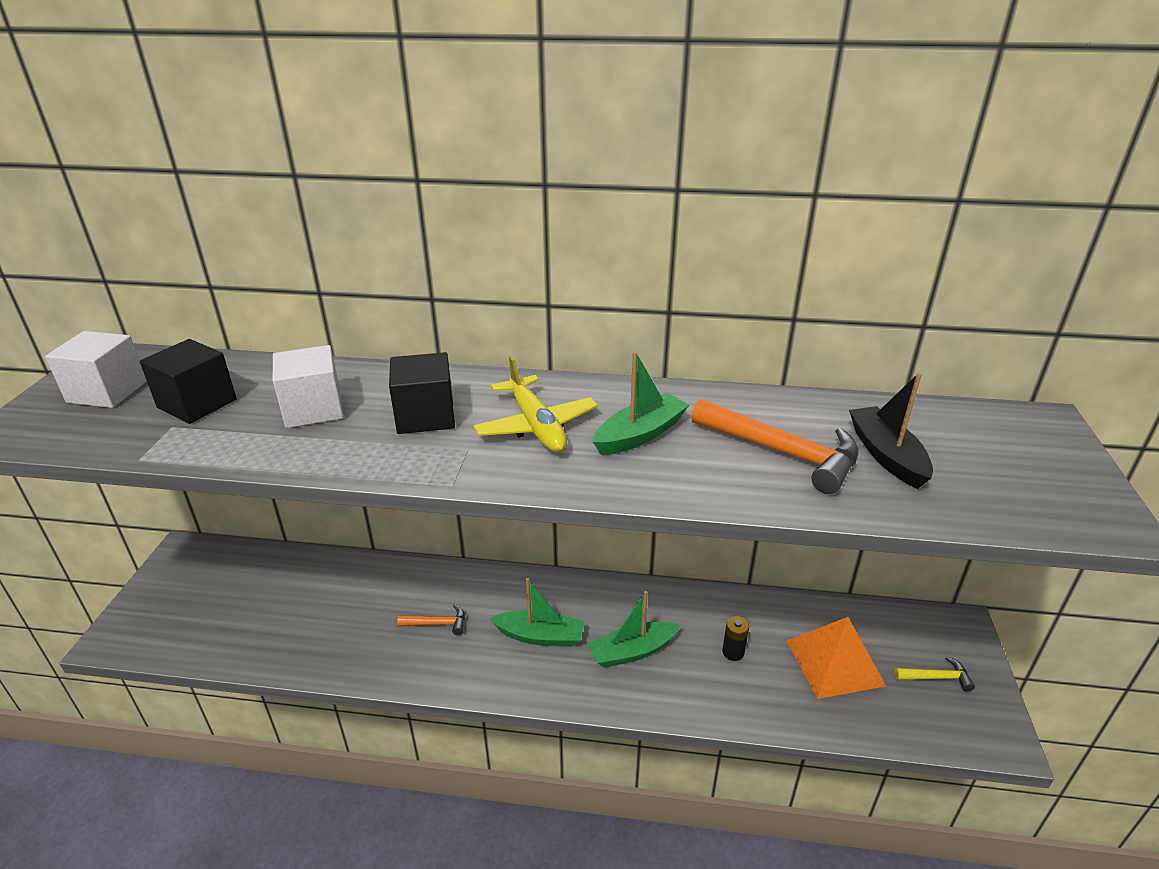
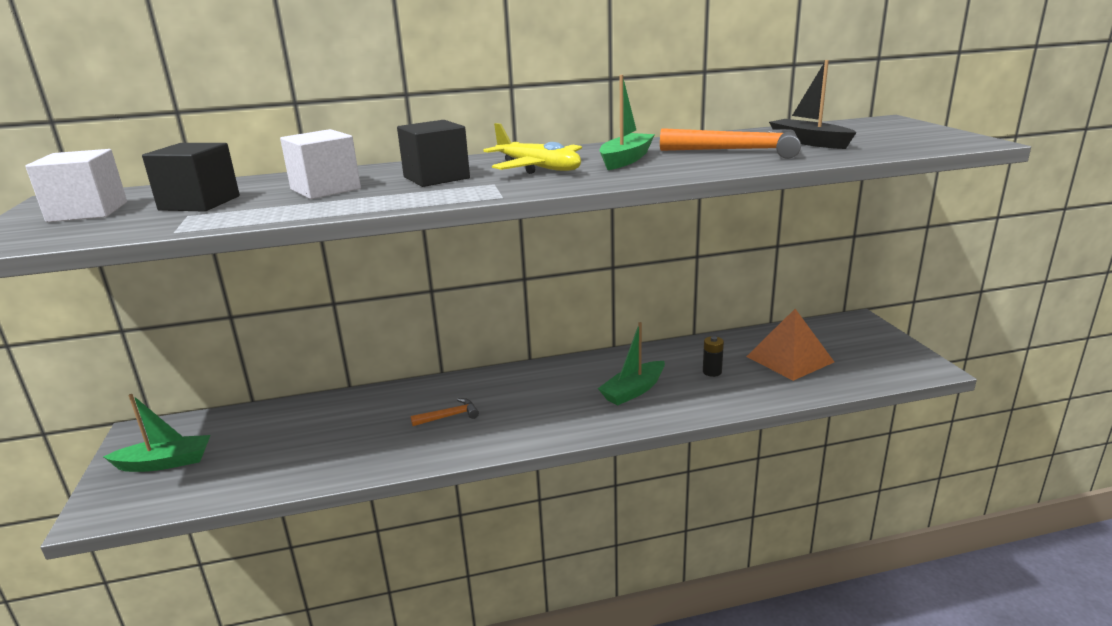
camera: 20 degrees left, 10 degrees down
(540, 636) = (549, 401): green boat -> green boat (165, 462)
(936, 677) = (864, 349): yellow hammer -> none

